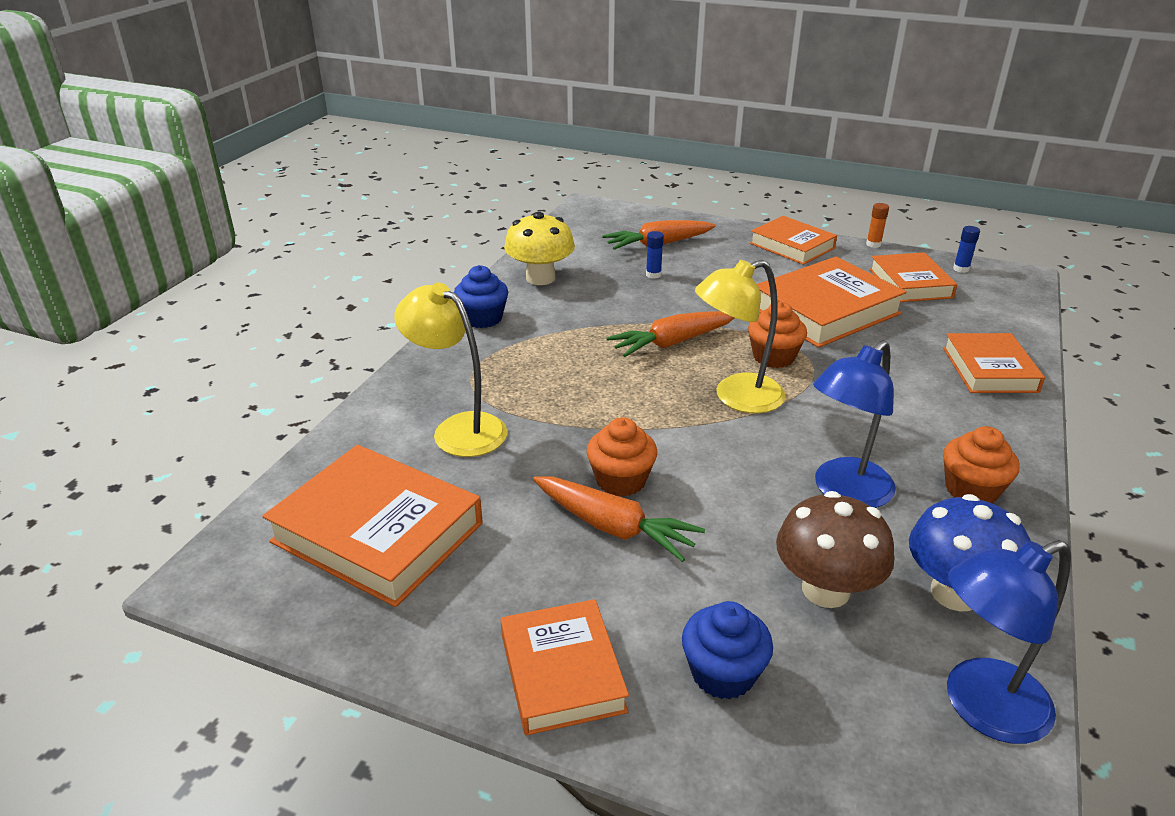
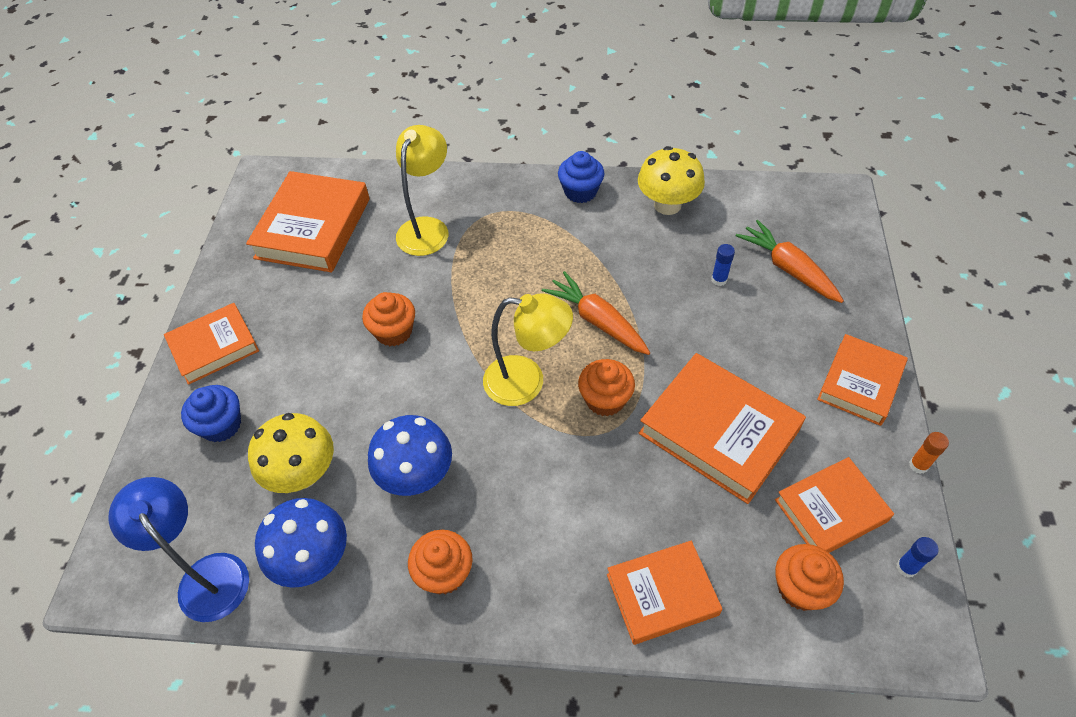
camera: 75 degrees right, 20 degrees up
(613, 527) = (342, 340): orange carrot -> none
(736, 397) = (527, 382): yellow lamp -> yellow lamp turned 135 degrees clockwise
(825, 590) = (303, 473): brown mushroom -> yellow mushroom
(844, 492) = (416, 475): blue lamp -> blue mushroom
(979, 310) = (800, 588): none -> orange cupcake

